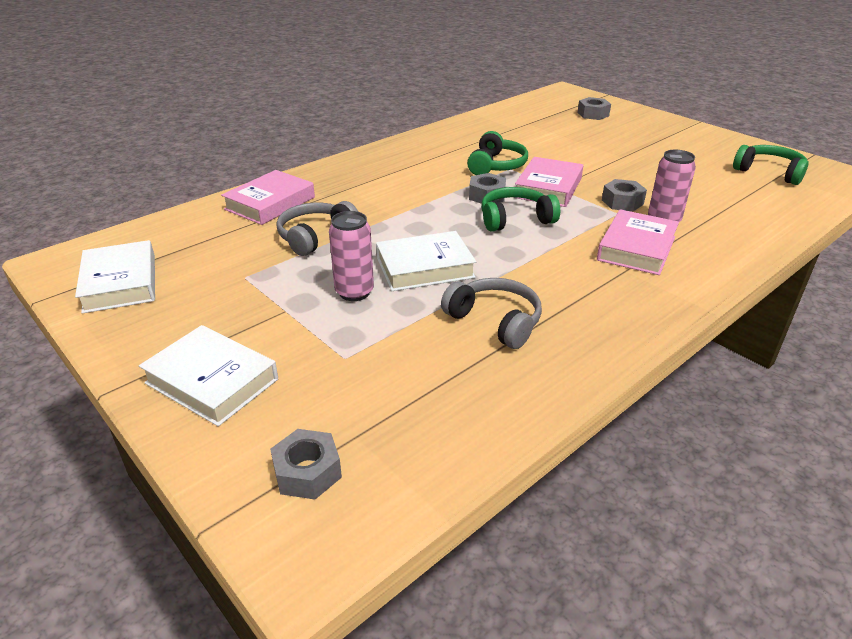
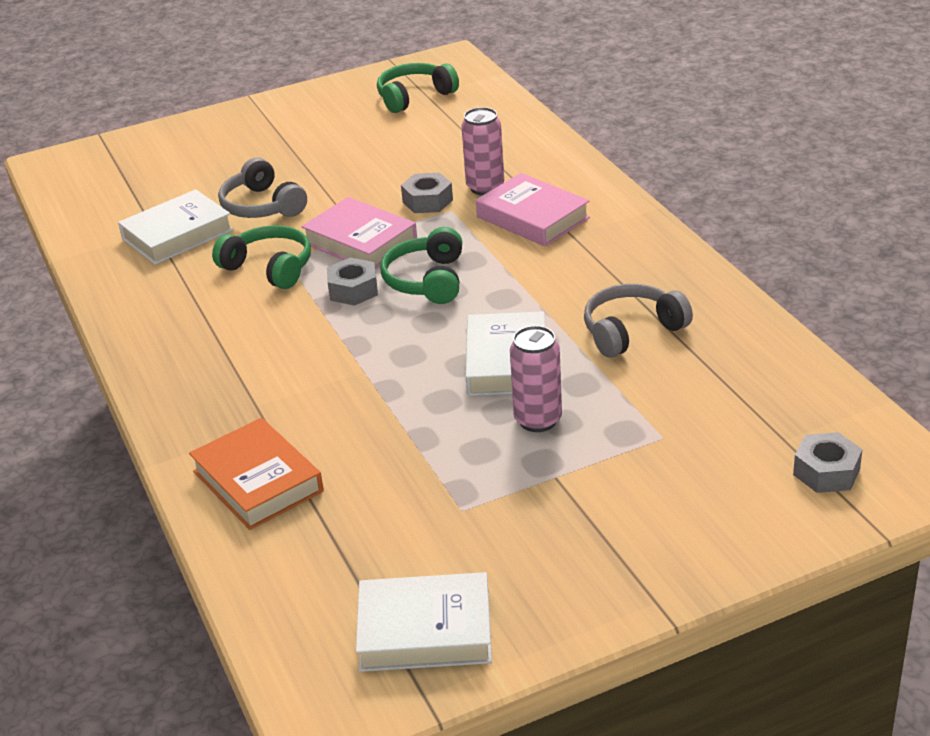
camera: 70 degrees left, 0 degrees up
(212, 381) = (675, 535): white book -> white book (177, 234)
(270, 203) = (258, 481): pink book -> orange book
(315, 236) = (385, 442): grey headphones -> grey headphones (262, 206)
(593, 114) = (160, 161): grey nut -> none

